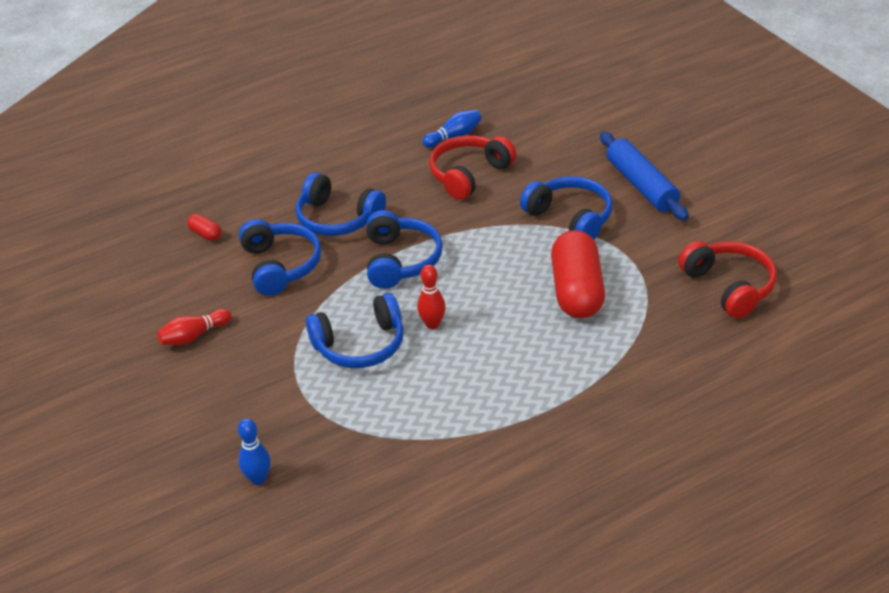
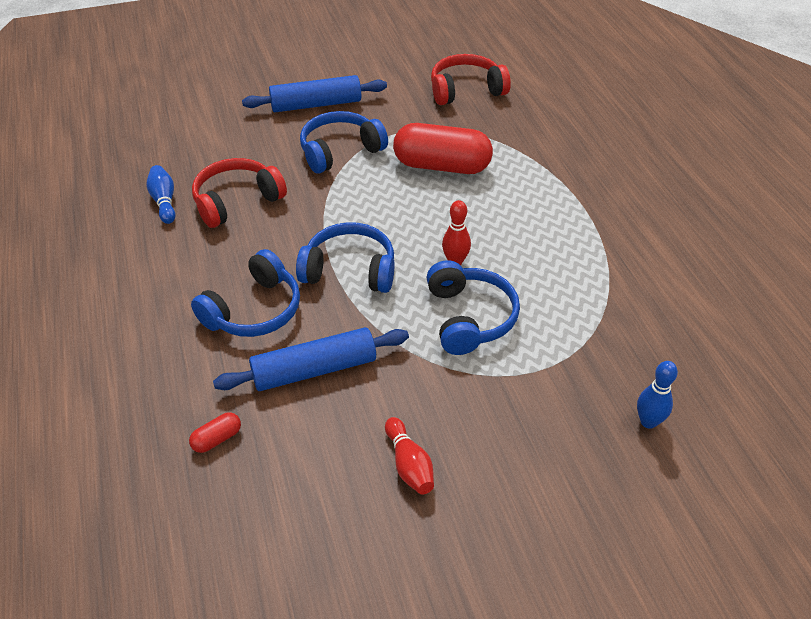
camera: 80 degrees left, 5 degrees up
(280, 266) = (314, 370): blue headphones -> blue rolling pin
(469, 175) = (237, 201): red headphones -> red headphones turned 90 degrees clockwise

